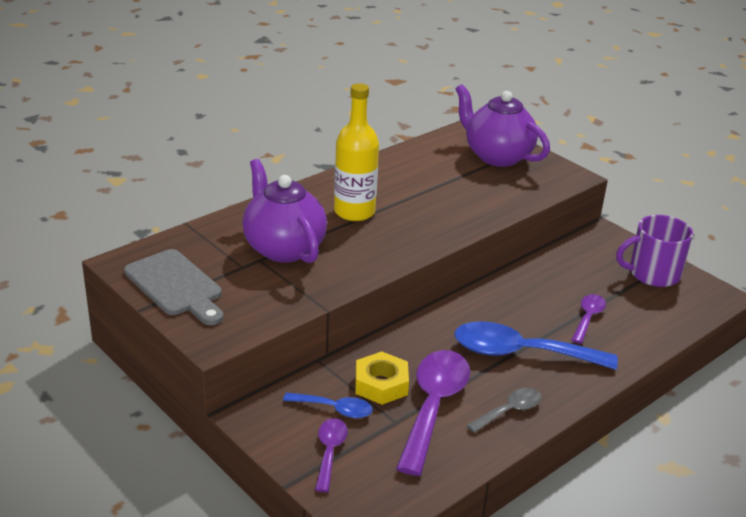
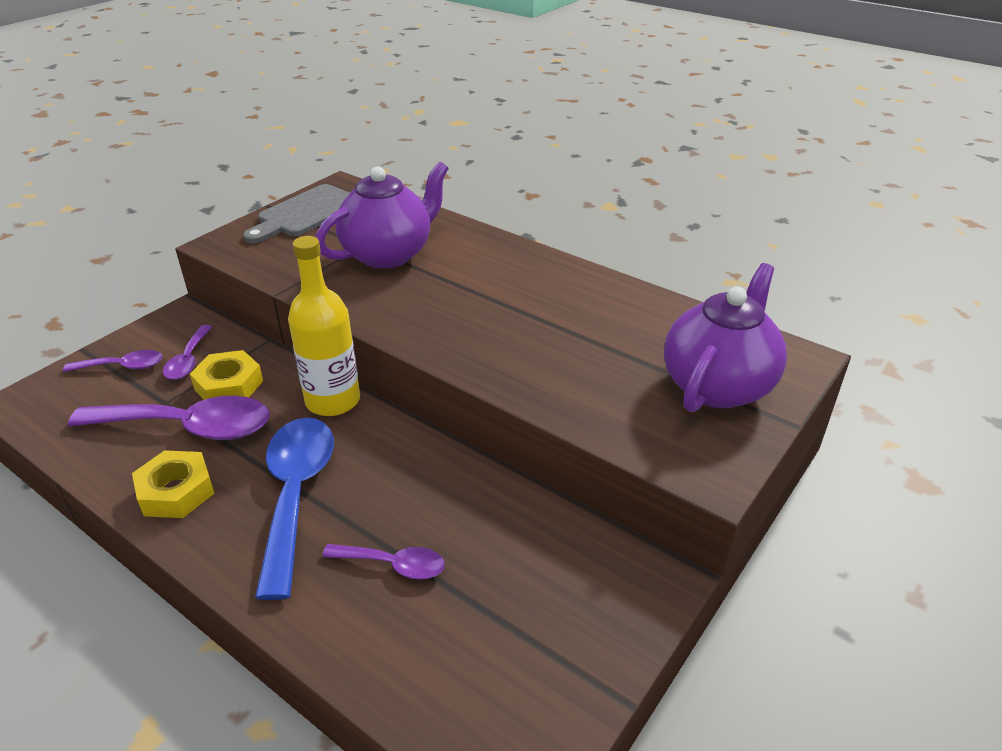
camera: 80 degrees right, 5 degrees up
(334, 409) = (188, 360): blue spoon -> purple spoon
(354, 212) = (485, 285): yellow bottle -> yellow bottle (333, 400)
(509, 411) = (176, 491): grey spoon -> yellow nut
(653, 274) = (554, 657): purple mug -> none

